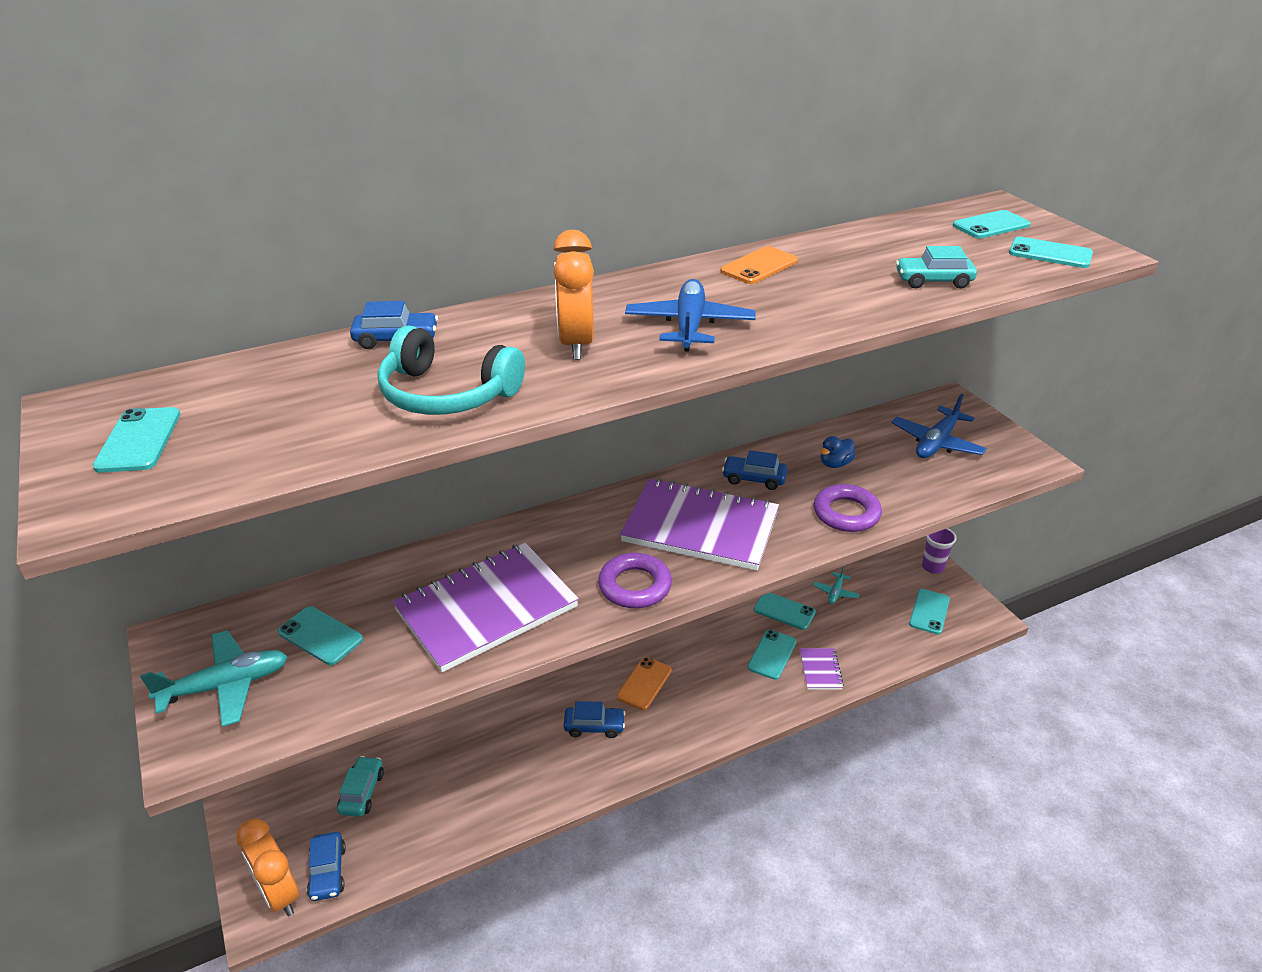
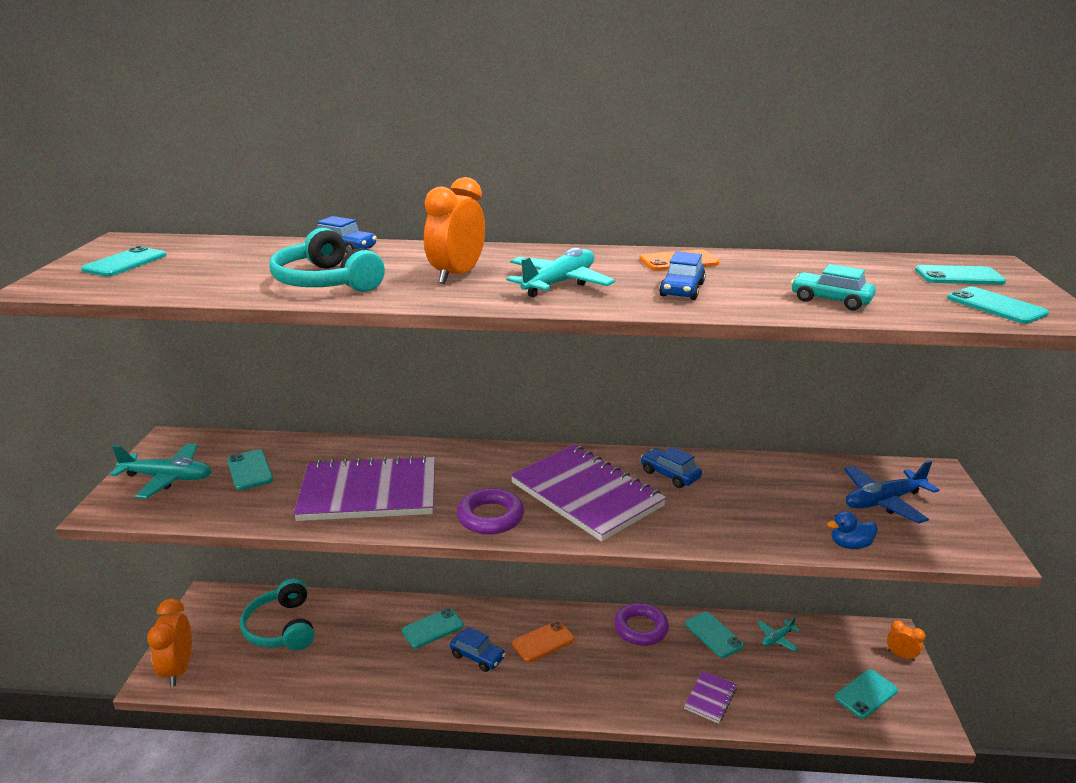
camera: 30 degrees right, 10 degrees down
(328, 872) = (217, 670): blue car -> blue car (682, 290)
(362, 792) = (281, 627): turquoise car -> turquoise headphones
(689, 326) = (559, 283): blue plane -> turquoise plane
(772, 654) = (673, 666): turquoise phone -> turquoise phone (433, 628)
(835, 464) = (758, 487): blue duck -> blue duck (850, 545)
(846, 513) = (730, 527): purple ring -> purple ring (640, 628)
(932, 567) = (901, 655): purple cup -> orange clock

